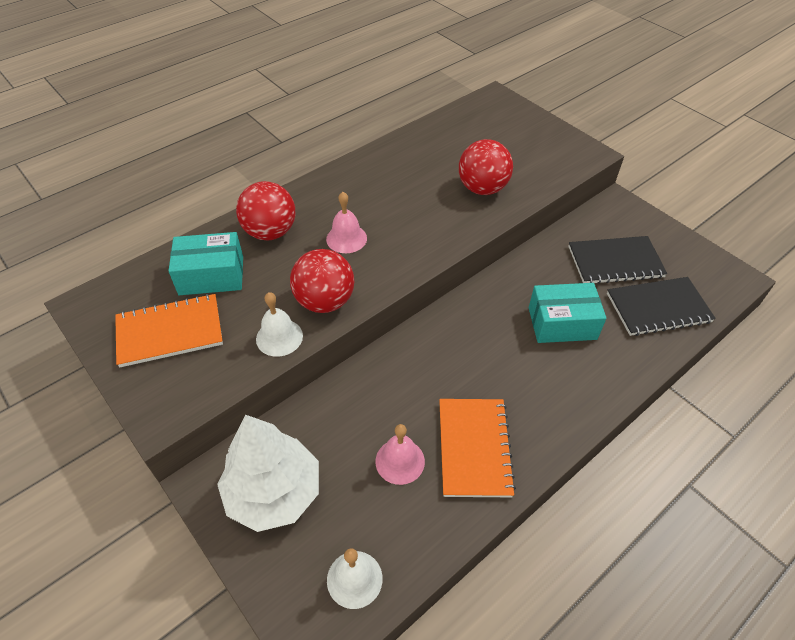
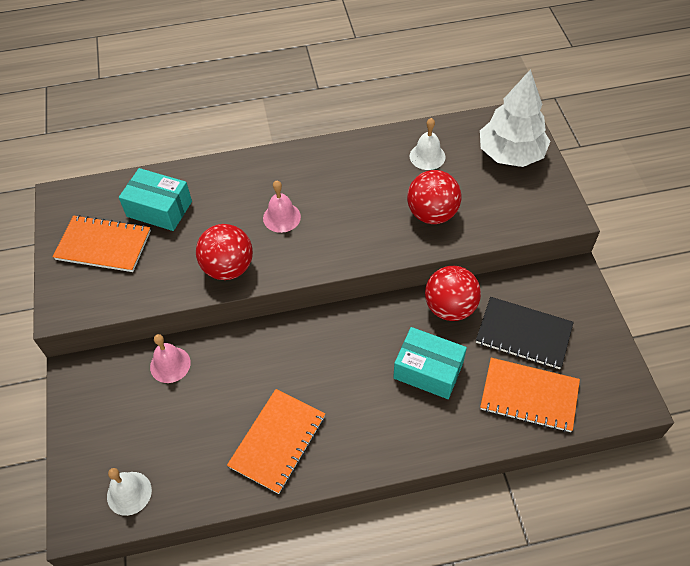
camera: 30 degrees right, 5 degrees up
(270, 232) = (226, 187): red ball -> red ball (450, 307)
(274, 492) = (114, 403): white tree -> white tree (511, 154)
(279, 337) = (176, 284): white bell -> white bell (427, 156)
(400, 461) = (215, 424): pink bell -> pink bell (170, 364)
(658, 308) = (529, 396): black notebook -> orange notebook

